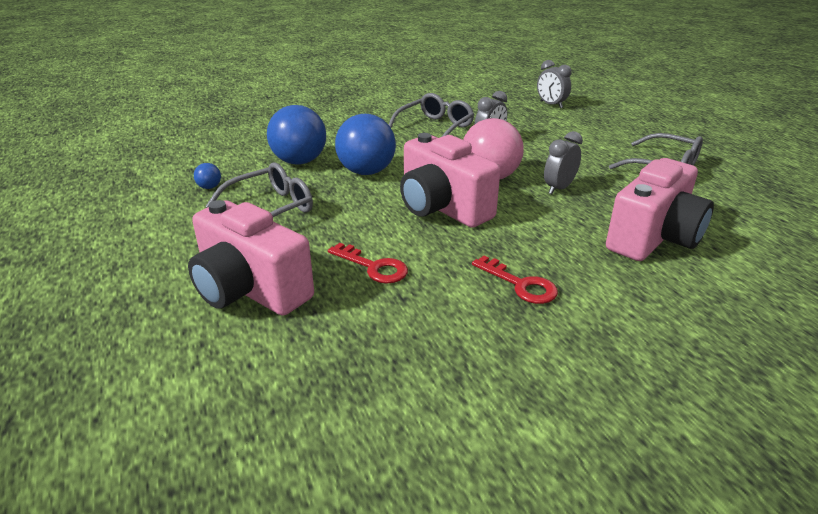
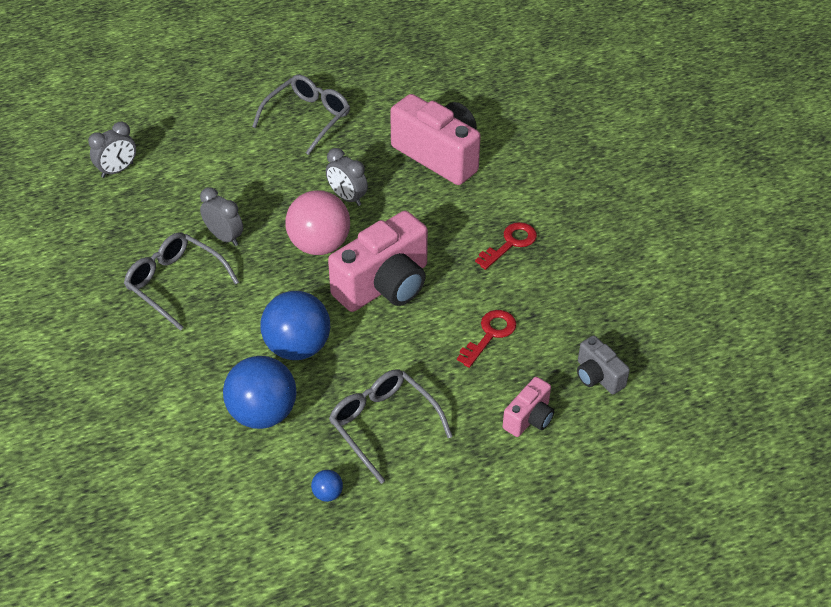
camera: 90 degrees left, 15 degrees up
(250, 290) = (529, 418): pink camera -> pink camera, size x0.51
(297, 346) = (598, 376): none -> grey camera

